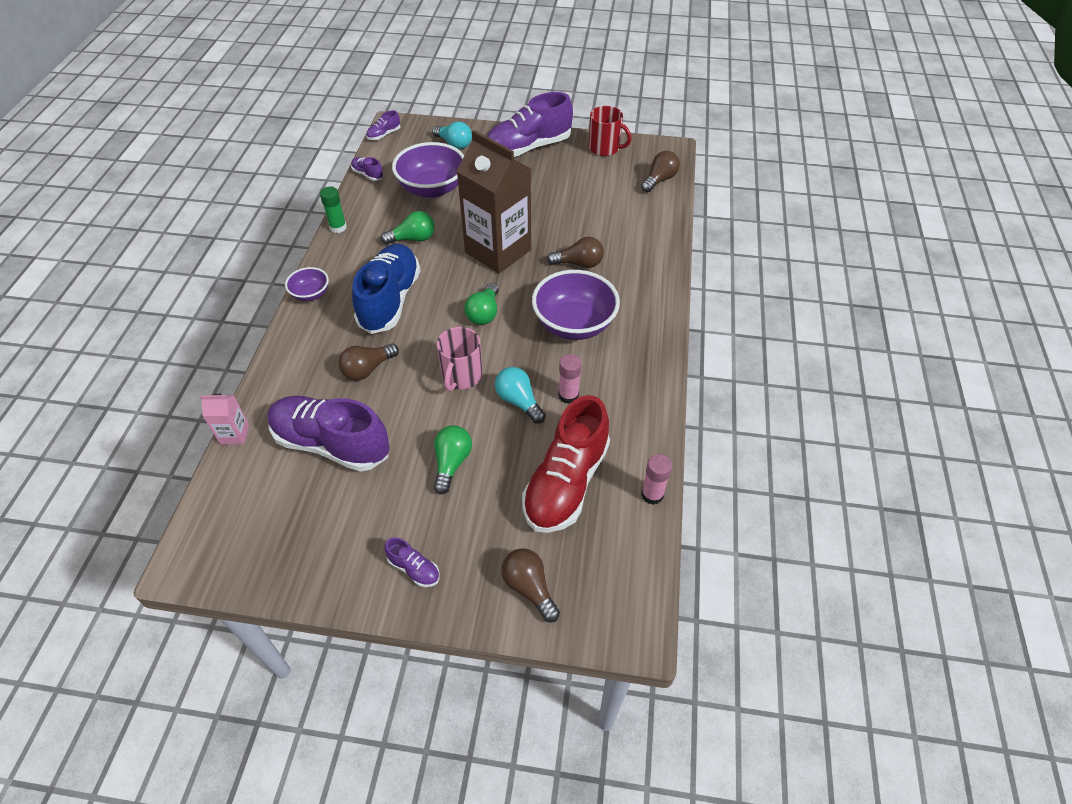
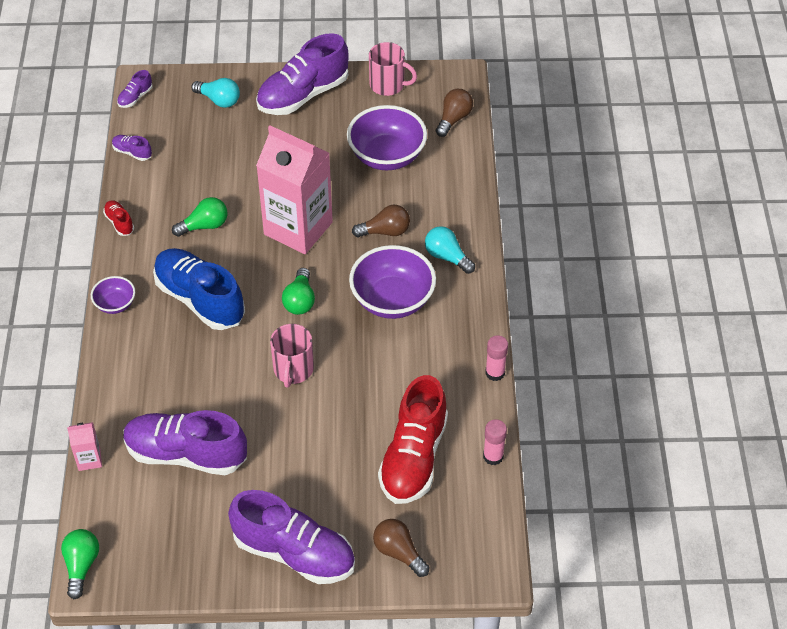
camera: 10 degrees left, 0 degrees up
(338, 227) = (119, 223): green glue stick -> red shoe
(367, 369) = (198, 376): brown light bulb -> none
(390, 300) = (200, 299): blue shoe -> blue shoe turned 45 degrees counterclockwise
(414, 569) = (294, 553): purple shoe -> purple shoe, size x2.37
(432, 189) = (209, 161): purple bowl -> purple bowl (387, 156)
(451, 463) = (304, 455): green light bulb -> green light bulb (81, 565)
(498, 251) = (298, 228): brown carton -> pink carton
(519, 401) = (354, 387): turquoise light bulb -> turquoise light bulb (447, 257)
(568, 395) = (400, 374): pink glue stick -> pink glue stick (495, 373)
(605, 148) = (388, 85): red mug -> pink mug

